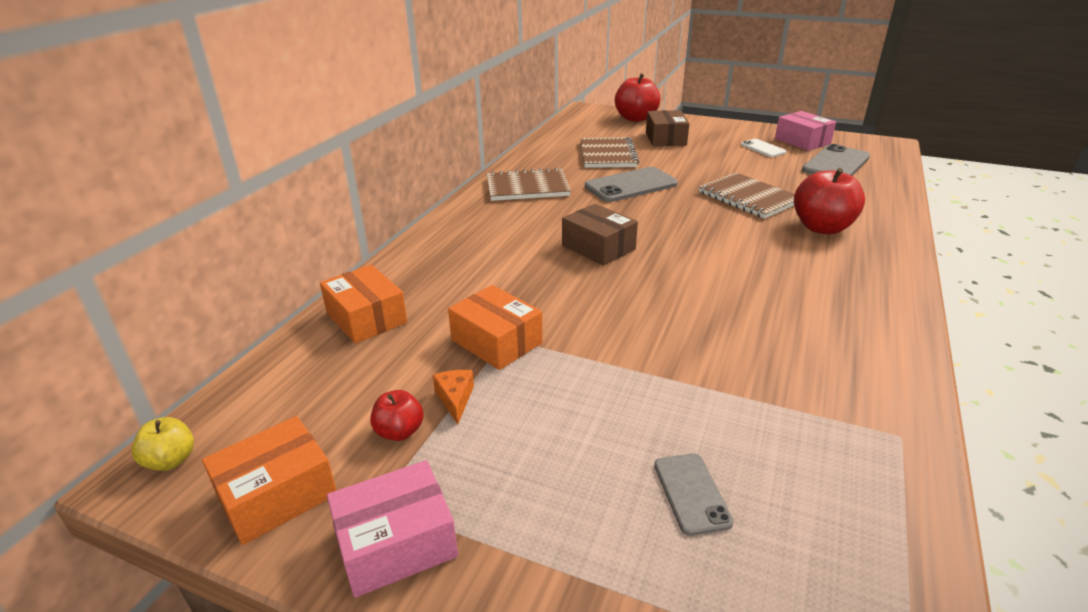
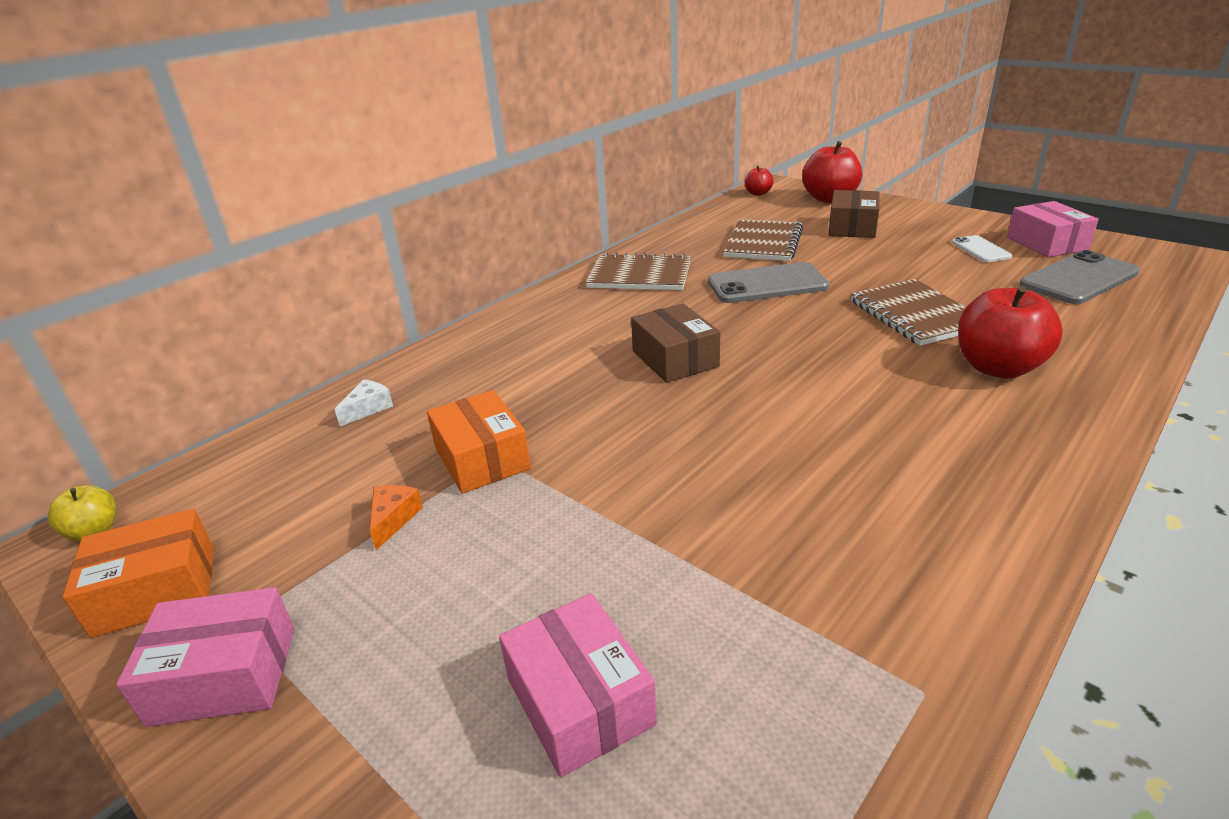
camera: 20 degrees right, 0 degrees up
(366, 318) = (368, 408): orange box -> white cheese
(399, 432) = (313, 546): red apple -> red apple (758, 193)
(691, 493) = (579, 701): grey phone -> pink box

